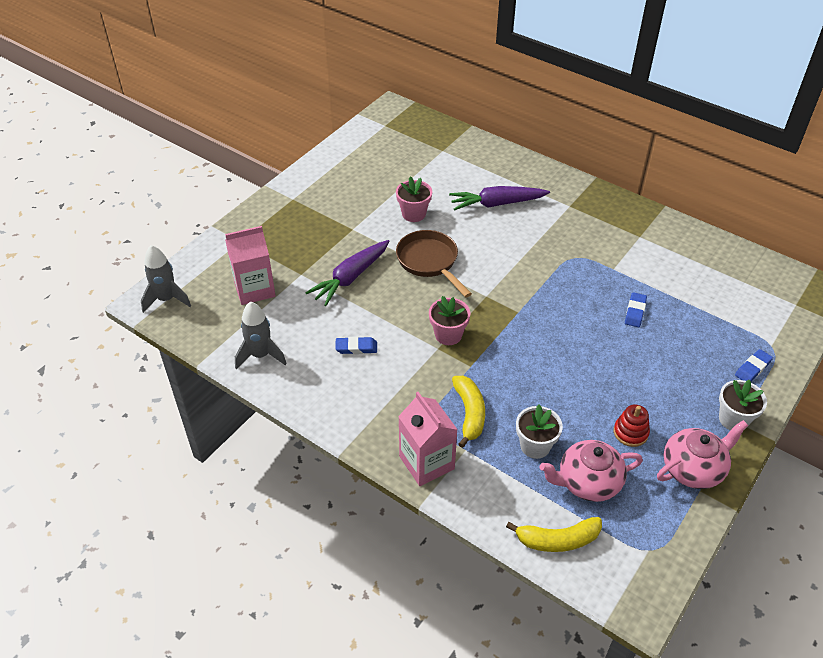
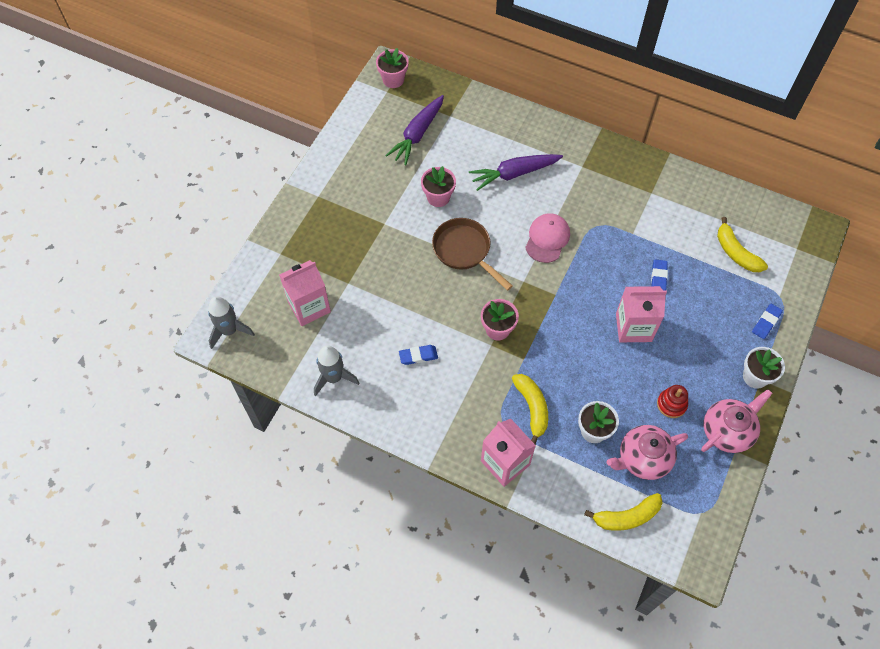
camera: 10 degrees left, 15 degrees up
(350, 278) = (395, 280): purple carrot -> purple carrot (417, 134)
(393, 117) = (393, 80): none -> pink flower pot
(519, 262) = (547, 239): none -> pink cap
(599, 353) = (633, 327): none -> pink carton
(725, 299) = (736, 252): none -> yellow banana

